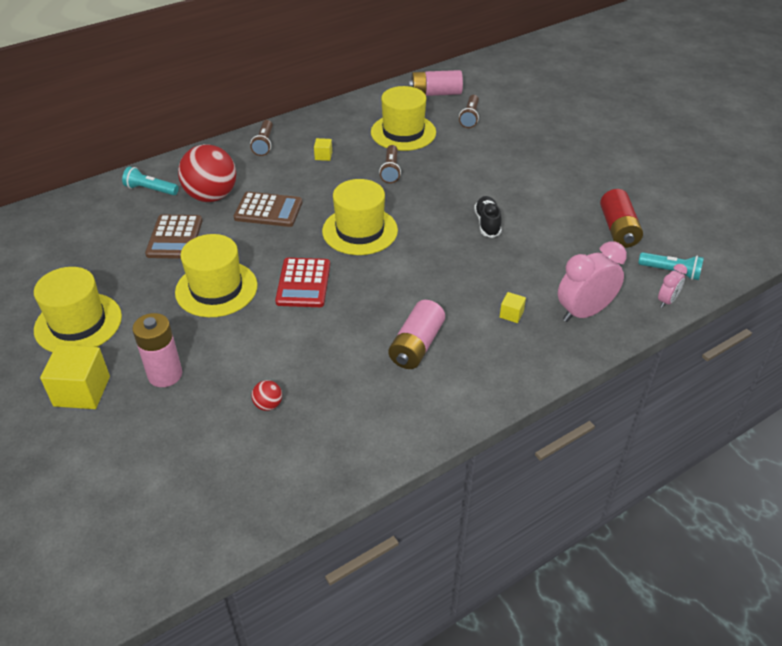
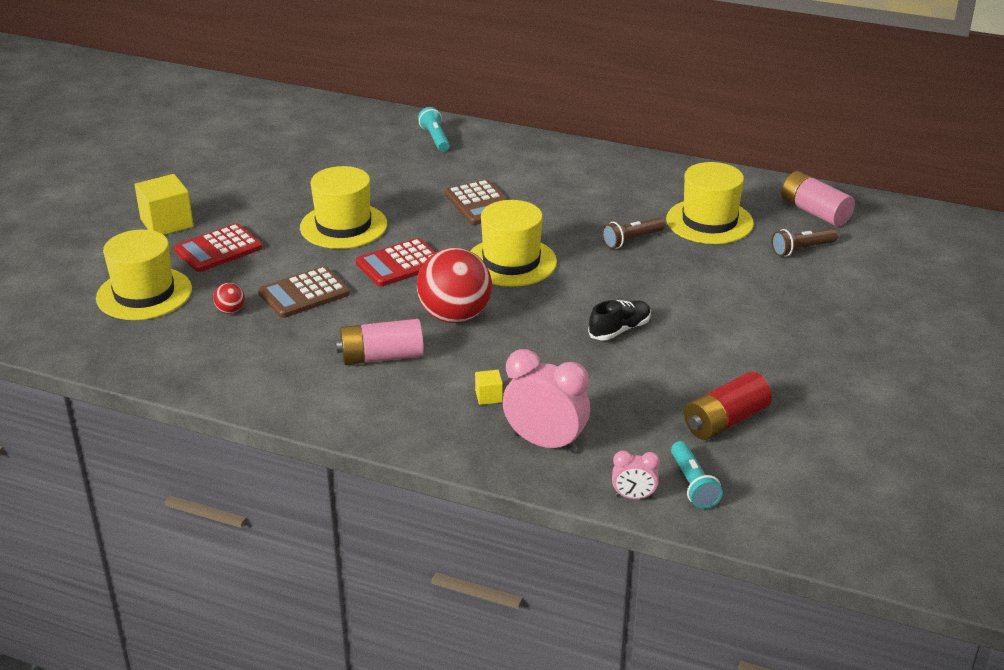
camera: 55 degrees right, 10 degrees down
(78, 323) = (237, 187): yellow hat -> yellow hat (144, 294)
(165, 375) = (218, 249): pink battery -> red calculator
(174, 237) = (386, 178): brown calculator -> brown calculator (304, 293)
(211, 196) = (463, 169): red ball -> red ball (455, 316)
(264, 144) = (577, 159): brown flashlight -> none
(323, 156) = (602, 195): yellow cube -> none

